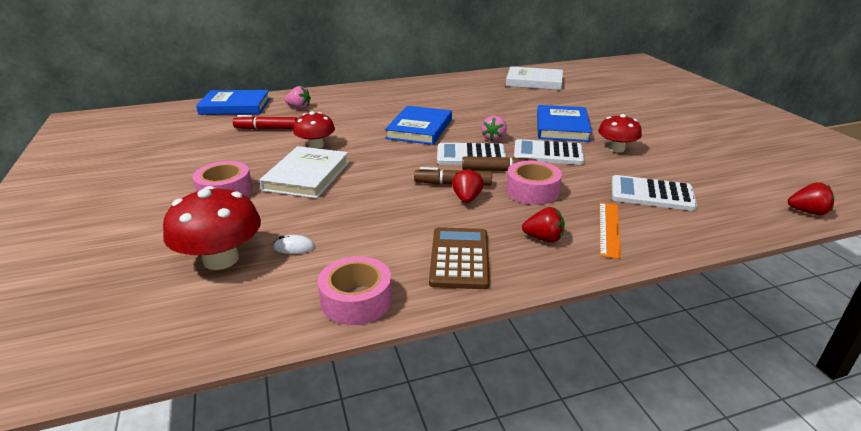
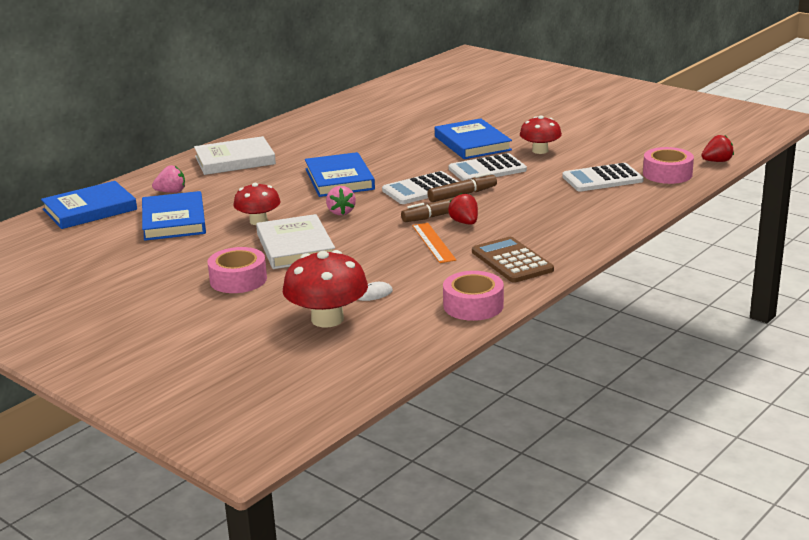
camera: 30 degrees left, 5 degrees down
(266, 128) = (174, 220): red marker -> blue book
(494, 138) = (423, 169): pink strawberry -> pink strawberry (341, 212)
(532, 191) = (510, 202): pink tape -> pink tape (667, 174)
(534, 82) = (390, 103): white book -> white book (235, 160)
(543, 238) = (556, 231): red strawberry -> none
(609, 229) = (595, 211): orange ruler -> orange ruler (433, 242)

